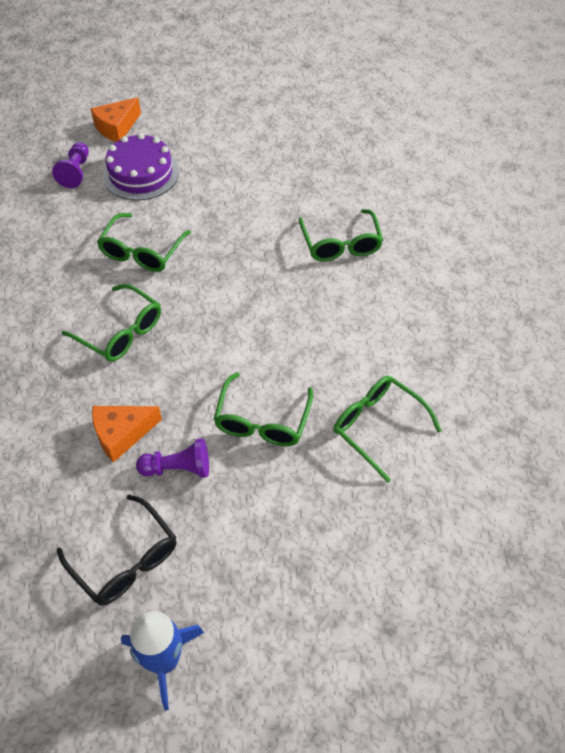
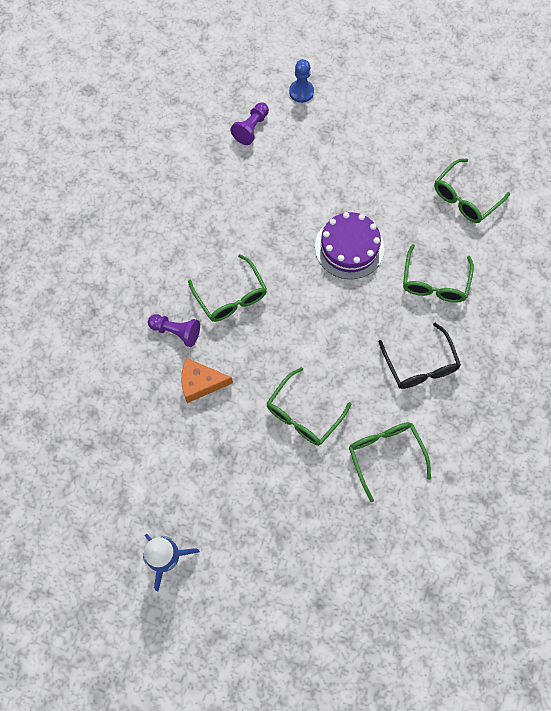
camera: 25 degrees right, 15 degrees up
(117, 127) = (301, 92): orange cheese -> blue pawn
(125, 560) = (168, 479): black glasses -> black glasses (420, 365)
(141, 173) = (302, 149): purple cake -> purple cake (349, 247)
(142, 252) = (274, 228): green glasses -> green glasses (465, 198)
(178, 468) = (229, 426): purple pawn -> purple pawn (176, 332)

